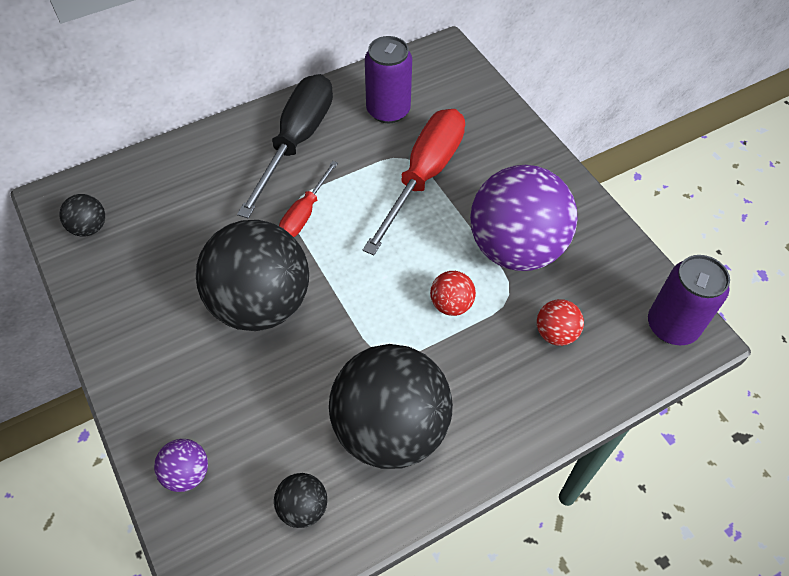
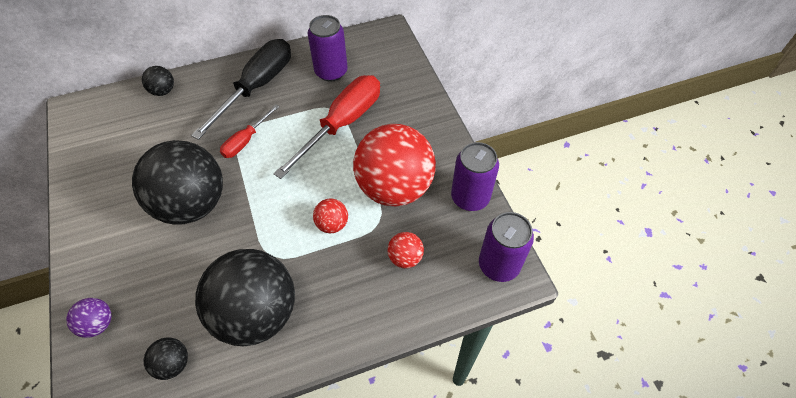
camera: 10 degrees right, 0 degrees up
(89, 228) = (90, 132): black ball -> black ball (163, 91)
(515, 248) = (394, 188): purple ball -> red ball
(612, 248) = (470, 197): none -> purple can

